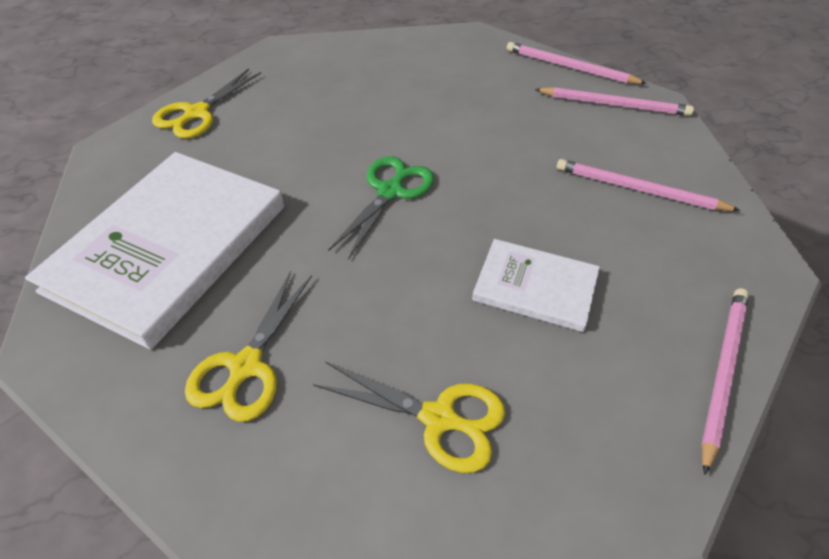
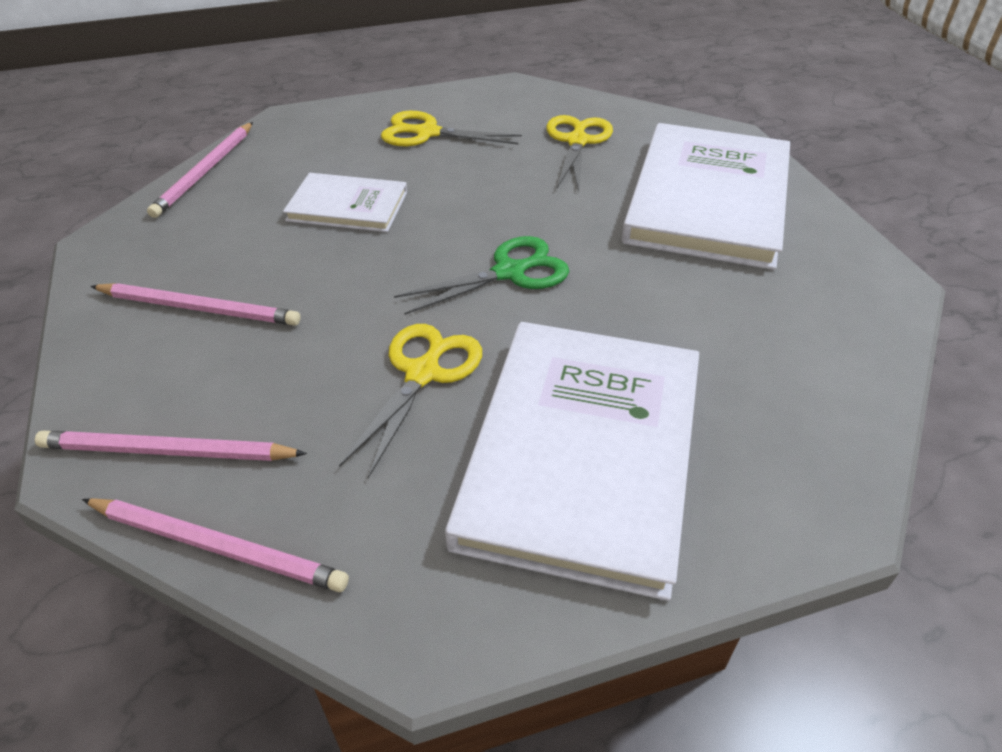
camera: 170 degrees right, 5 degrees down
(197, 113) = (836, 346): yellow scissors -> yellow scissors (423, 373)
(384, 81) = (583, 452): none -> white book
(390, 191) = (510, 272): green scissors -> green scissors turned 135 degrees counterclockwise

